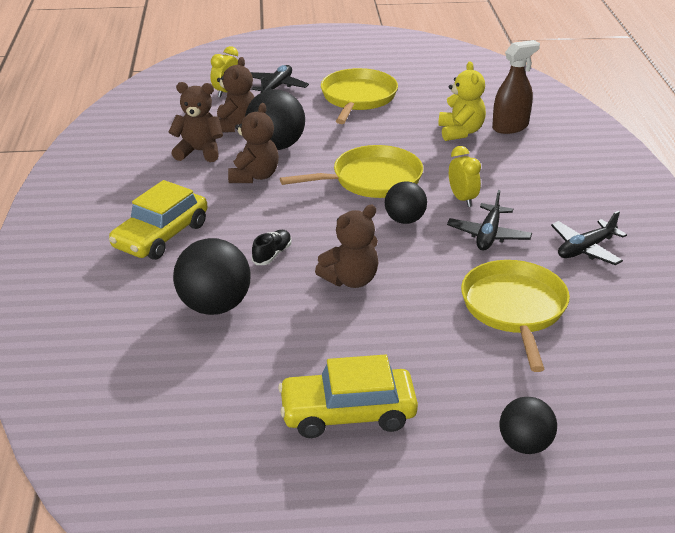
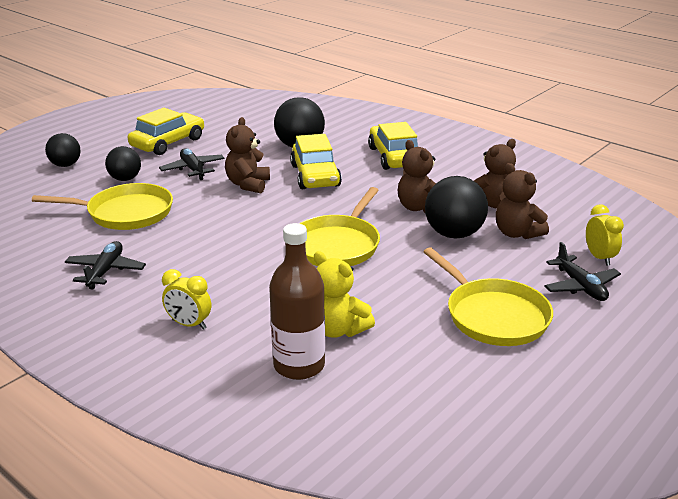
camera: 135 degrees right, 5 degrees down
(272, 254) = (315, 176): black shoe -> yellow car
(405, 220) = (267, 229): black ball -> black ball (125, 179)
(462, 199) = (246, 264): yellow clock -> yellow clock (189, 324)
(488, 235) = (192, 247): black plane -> black plane (193, 169)
(510, 127) = (299, 365): brown spray bottle -> brown bottle
(514, 308) = (126, 213): yellow pan -> yellow pan turned 45 degrees counterclockwise

